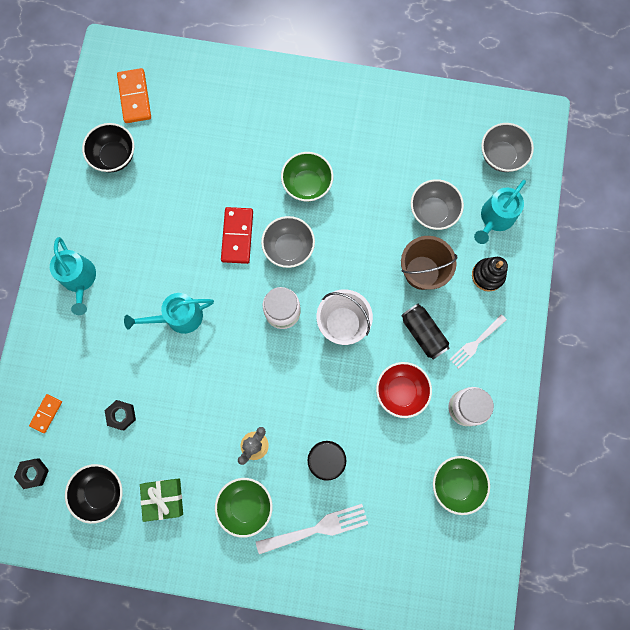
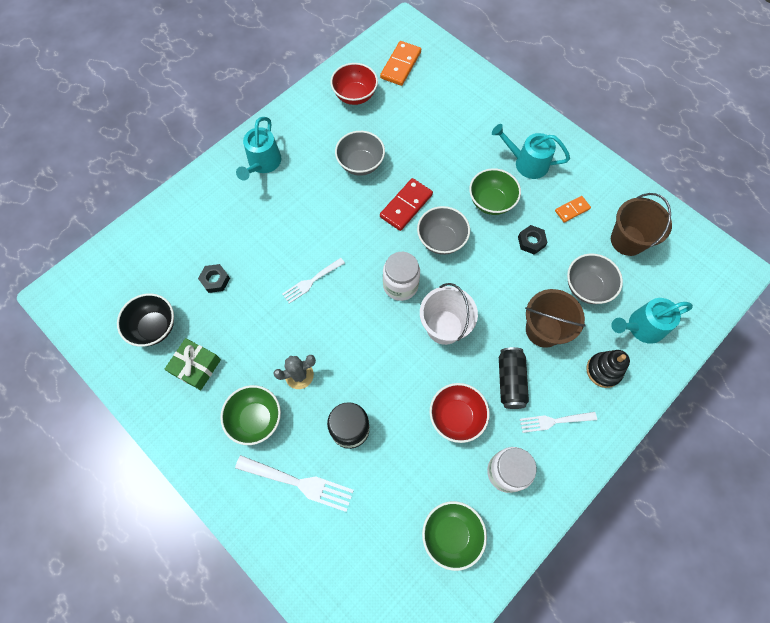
camera: 35 degrees right, 10 degrees down
(33, 473) = (118, 278): black nut -> black nut (531, 241)
(46, 413) = (162, 242): orange domino -> orange domino (572, 210)
(114, 156) = (355, 95): black bowl -> red bowl
(178, 317) = (314, 236): turquoise watering can -> turquoise watering can (526, 163)
(205, 359) = (311, 281): none -> white fork
(440, 147) = (627, 240): none -> brown bucket
(501, 156) = (680, 280): grey bowl -> grey bowl (360, 164)

